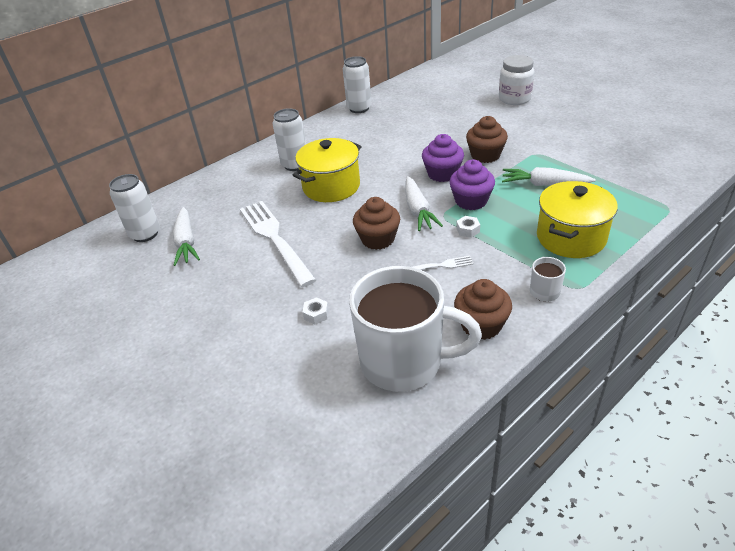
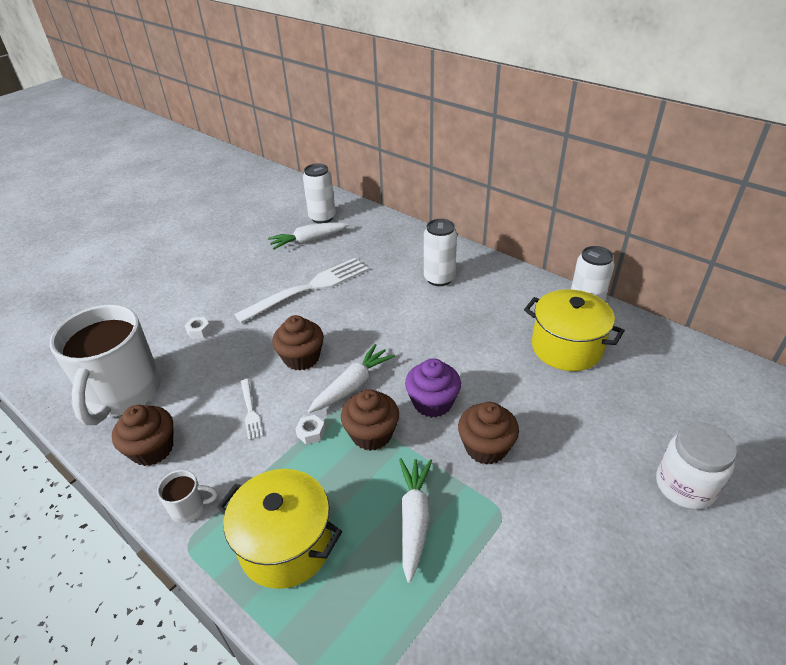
camera: 80 degrees right, 0 degrees up
(331, 186) = (398, 311): yellow pot -> yellow pot (566, 347)
(418, 210) = (352, 385): white carrot -> white carrot turned 150 degrees clockwise
(471, 201) = (371, 434): purple cupcake -> brown cupcake

